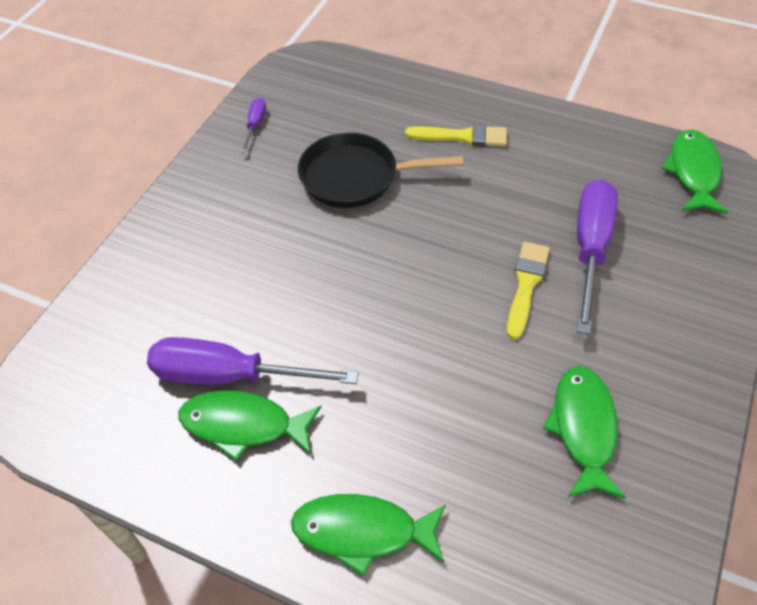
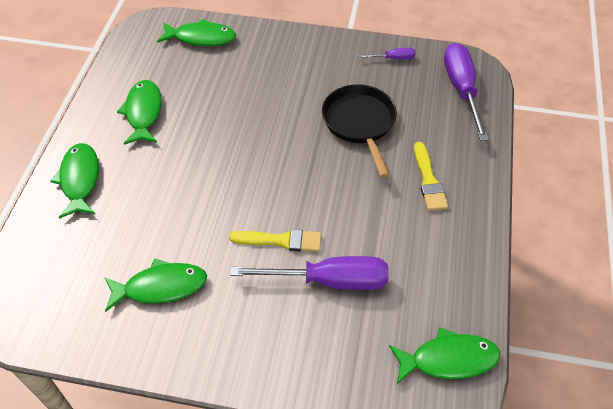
camera: 75 degrees right, 0 degrees up
(106, 327) = (201, 38): none -> green fish
(230, 376) = (176, 98): purple screwdriver -> purple screwdriver (461, 89)

